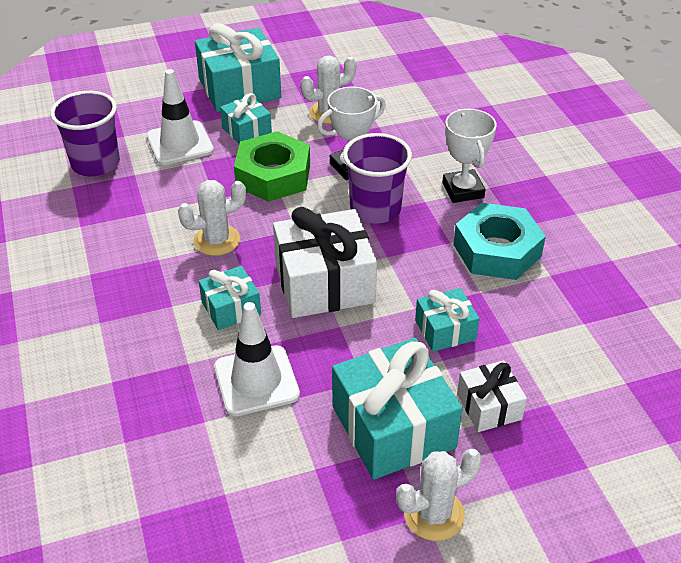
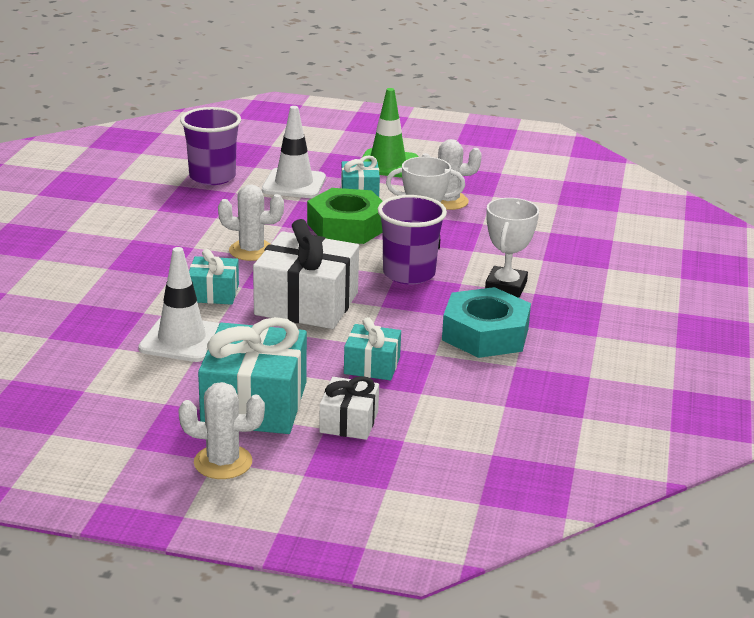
camera: 30 degrees right, 15 degrees down
(239, 88) = (387, 164): turquoise gift -> green traffic cone

